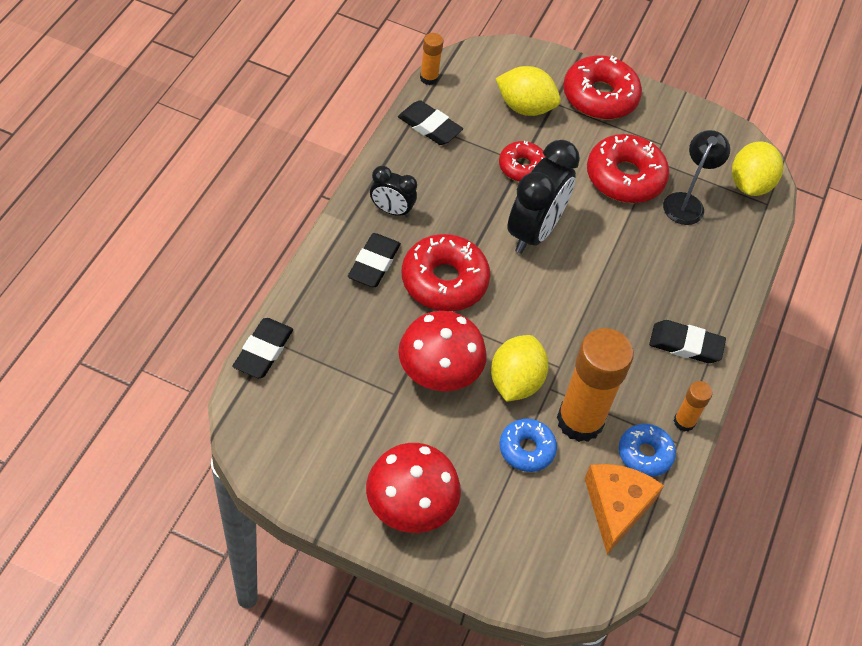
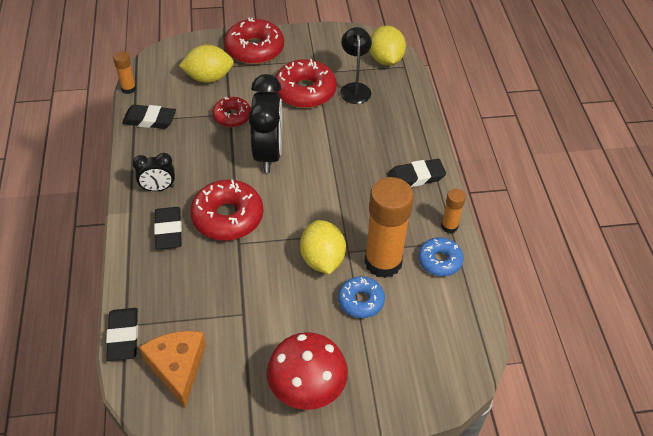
camera: 25 degrees left, 5 degrees down
(438, 373) = (265, 282): red mushroom -> none
(616, 507) = (446, 306): orange cheese -> orange cheese (177, 367)

